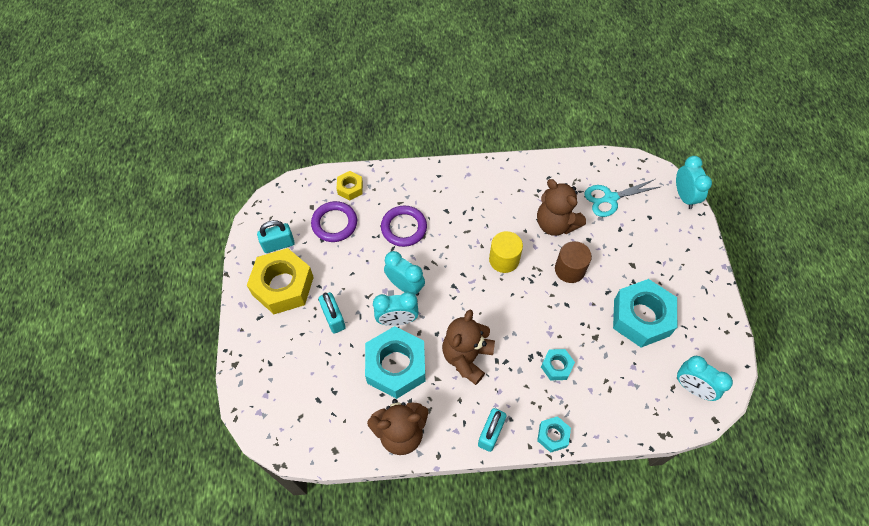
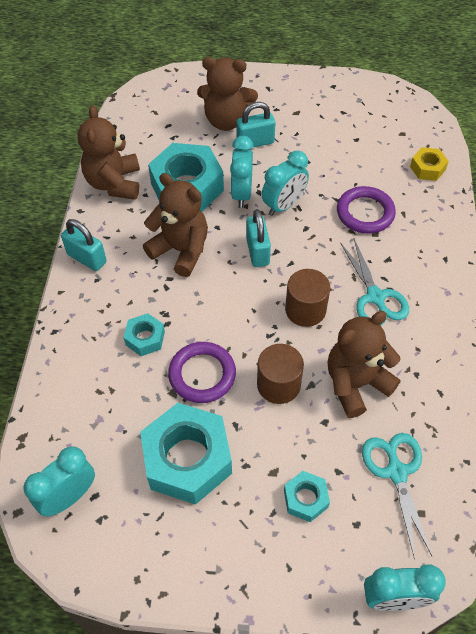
camera: 100 degrees right, 5 degrees down
(278, 244) = (353, 104): turquoise padlock -> turquoise padlock (257, 251)
(283, 286) = (301, 106): yellow nut -> none
(307, 347) = (226, 120): none -> brown teddy bear
(334, 223) = (377, 151): purple ring -> purple ring (202, 374)
(482, 216) = (375, 297): none -> turquoise scissors
(504, 259) = (305, 310): yellow cylinder -> brown cylinder
(553, 435) = (64, 316): turquoise nut -> turquoise nut (305, 499)

